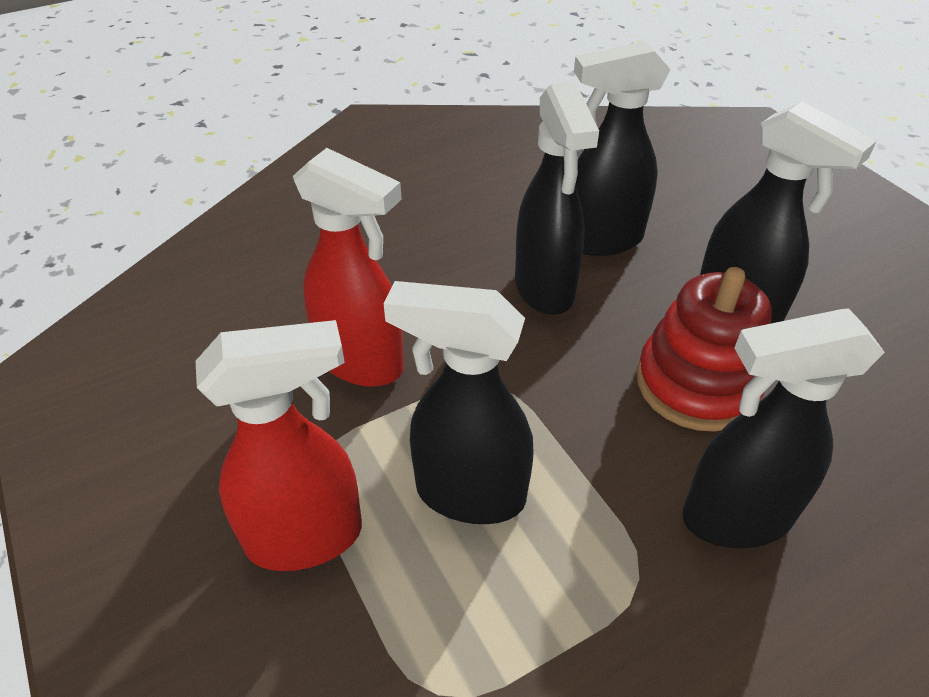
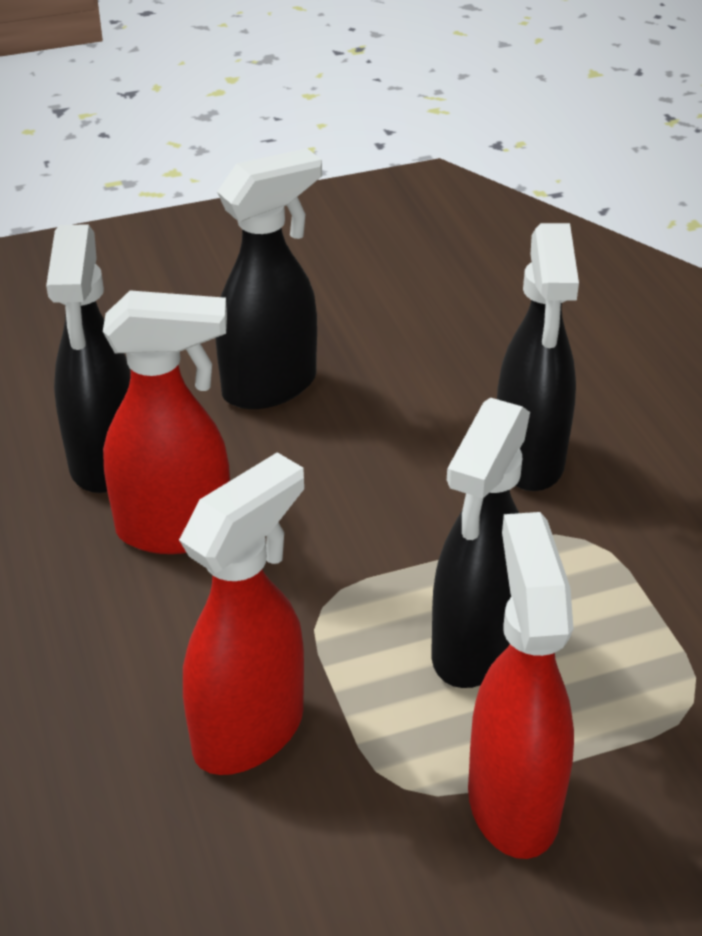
camera: 80 degrees left, 5 degrees down
(544, 289) = (176, 531): black spray bottle -> red spray bottle
(697, 384) = (363, 442): red stacking toy -> none

